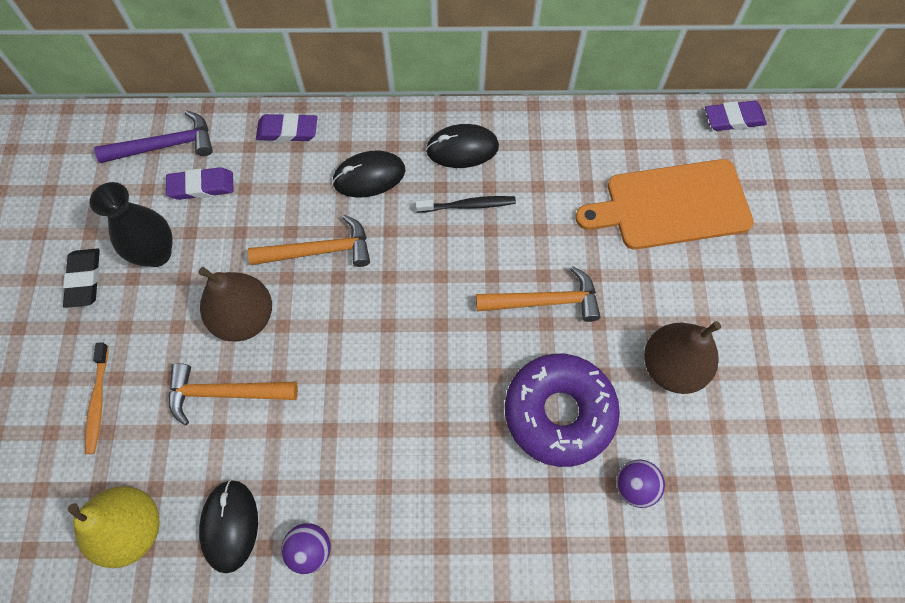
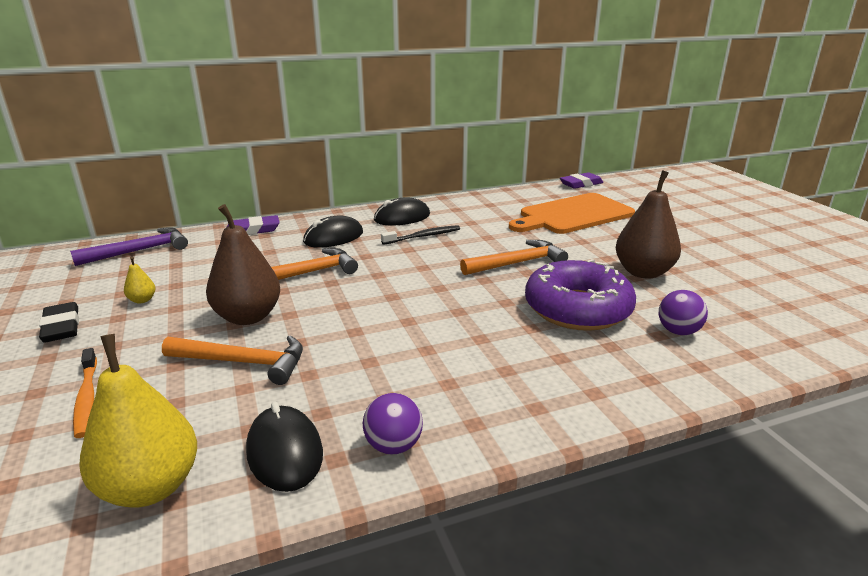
camera: 20 degrees left, 40 degrees down
(156, 253) = (142, 300): black vase -> yellow pear
(201, 186) = (181, 263): purple eraser -> none
(225, 393) = (243, 362): orange hammer -> orange hammer turned 150 degrees counterclockwise

